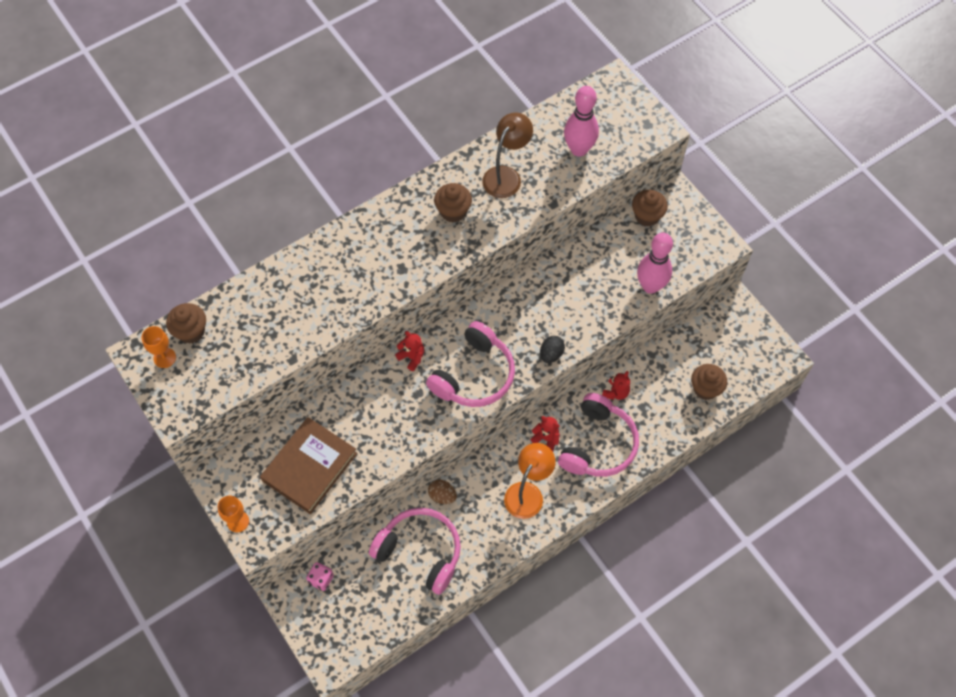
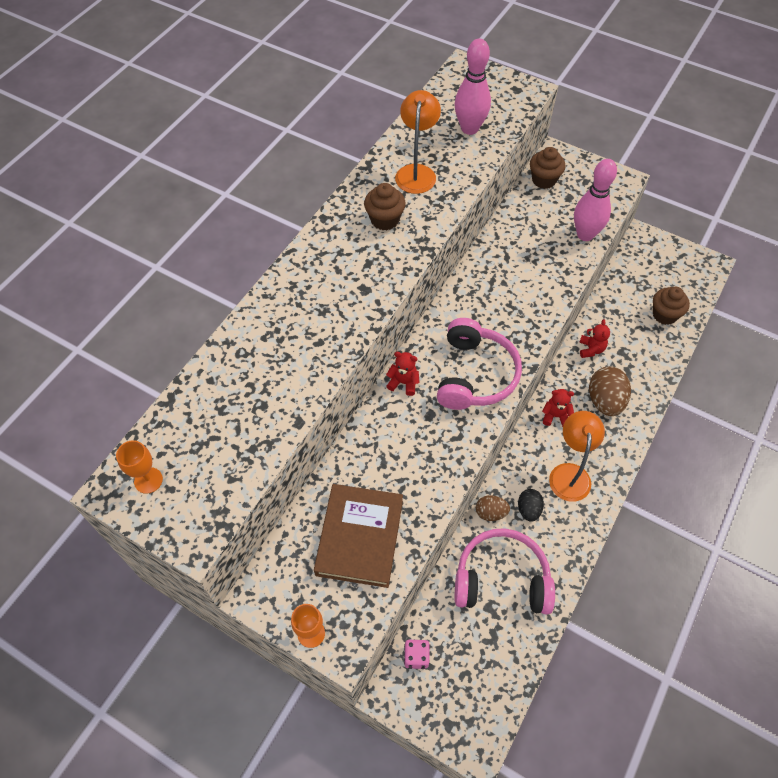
camera: 25 degrees left, 5 degrees down
(191, 331) = (166, 439): brown cupcake -> none
(506, 176) = (416, 172): brown lamp -> orange lamp
(551, 354) = (535, 326): black egg -> black egg (528, 509)
(598, 444) = (605, 401): pink headphones -> brown egg

